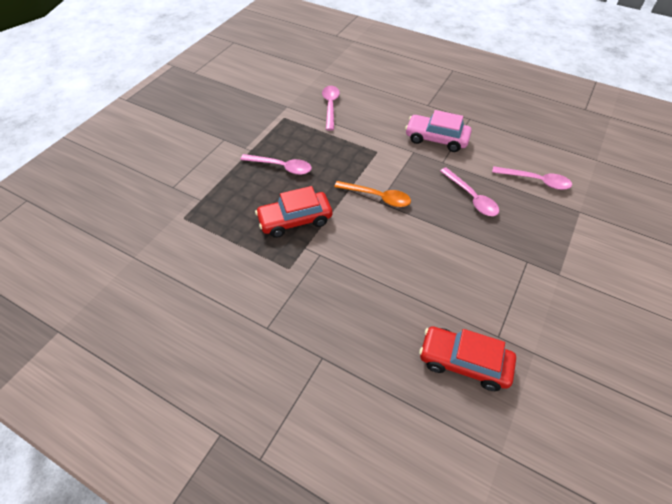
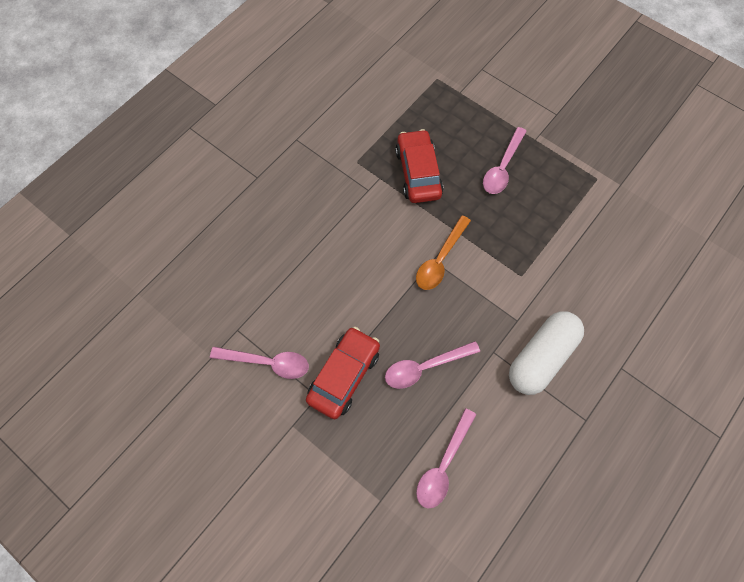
camera: 100 degrees right, 15 degrees up
(330, 106) = (619, 235): pink spoon -> pink spoon (267, 363)
(436, 139) = (541, 357): pink car -> white capsule
(464, 362) = (220, 289): red car -> red car (344, 375)

